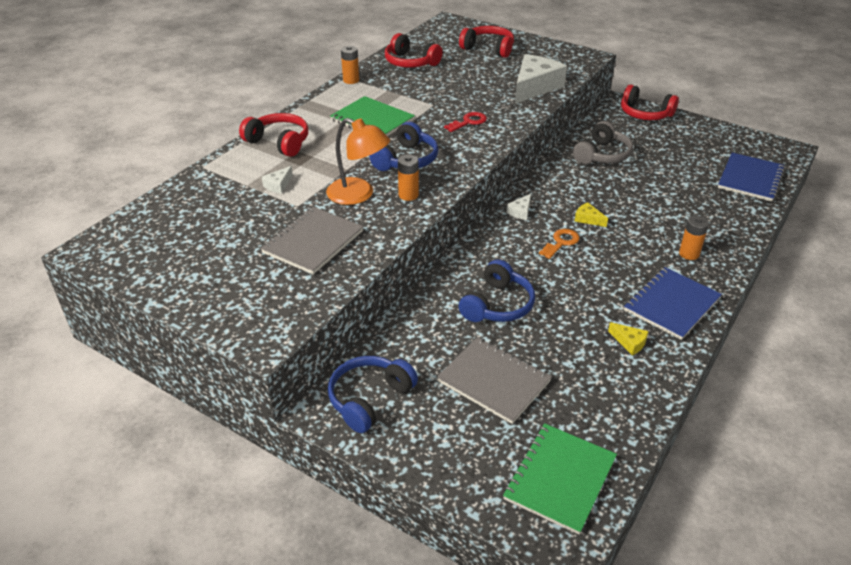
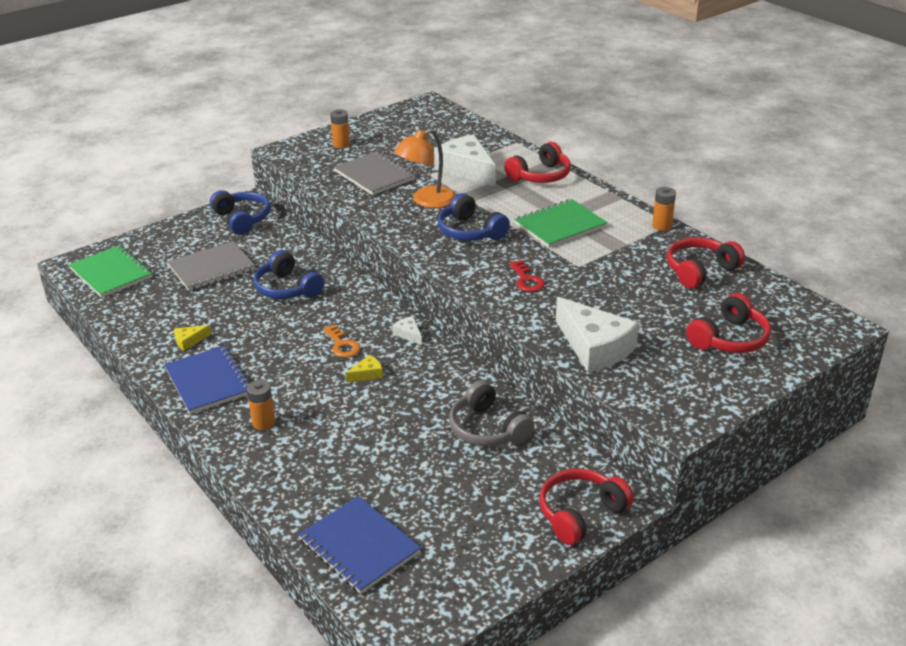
camera: 110 degrees right, 5 degrees down
(278, 185) = (466, 169): white cheese -> white cheese, size x2.34
(408, 195) = (409, 223): orange battery -> orange battery (341, 144)

